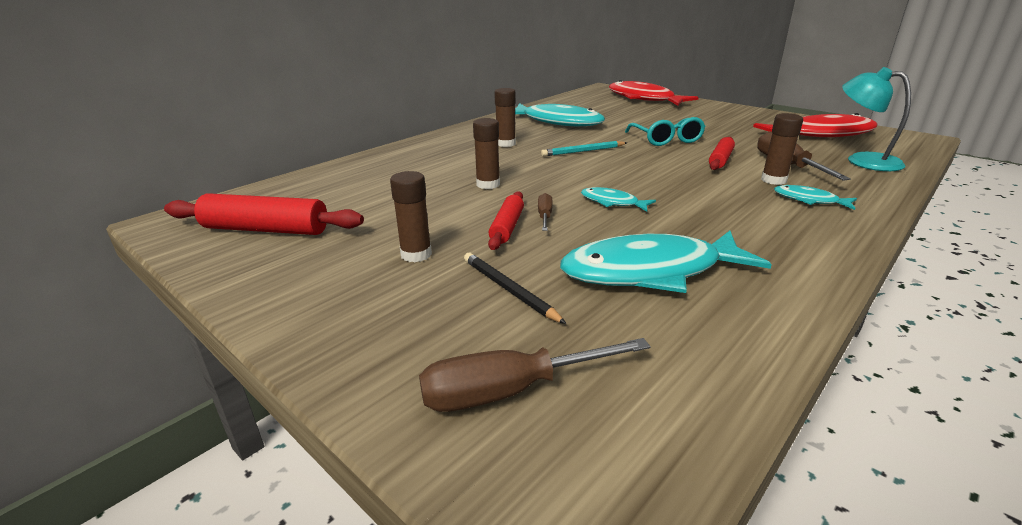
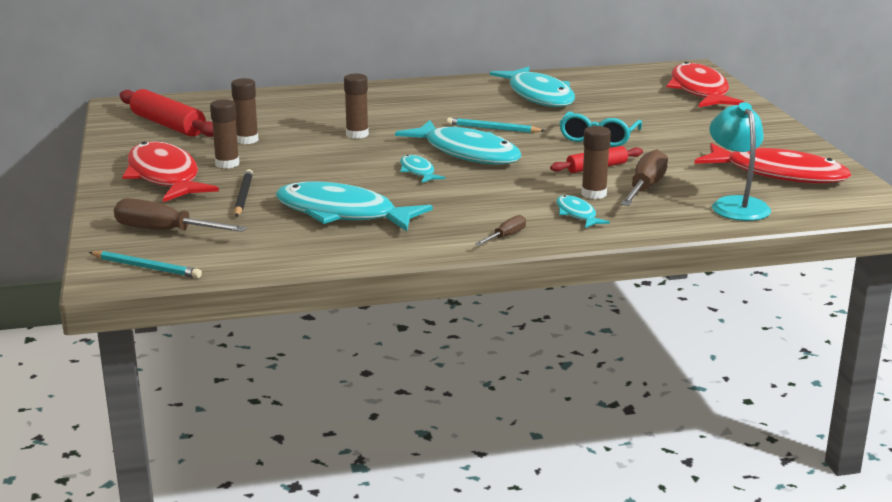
camera: 35 degrees right, 5 degrees down
(366, 298) = (165, 177): none -> red fish
(506, 144) = (442, 105): brown glue stick -> brown glue stick (247, 140)
(507, 227) = (310, 165): red rolling pin -> none
(544, 216) = (349, 166): brown screwdriver -> brown screwdriver (506, 236)
(607, 488) = (146, 267): none -> turquoise pencil
(611, 175) = (467, 153): none -> turquoise fish

